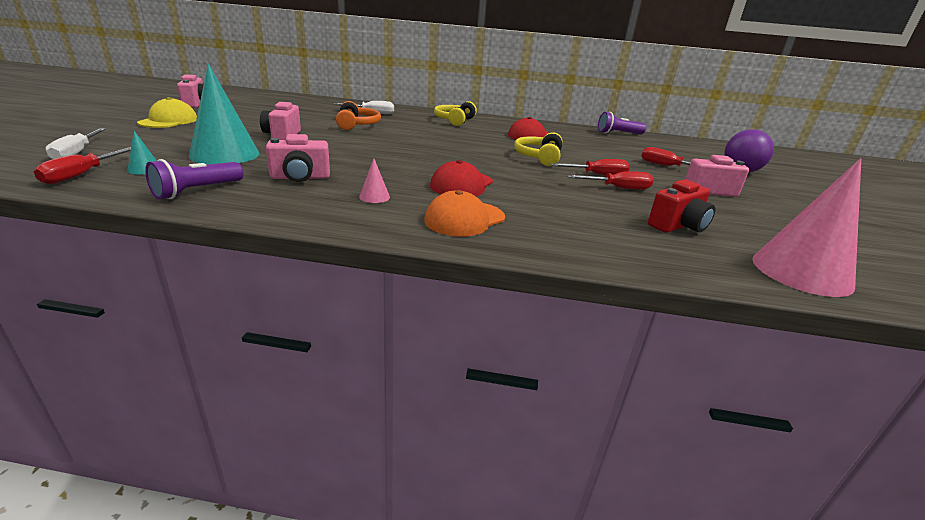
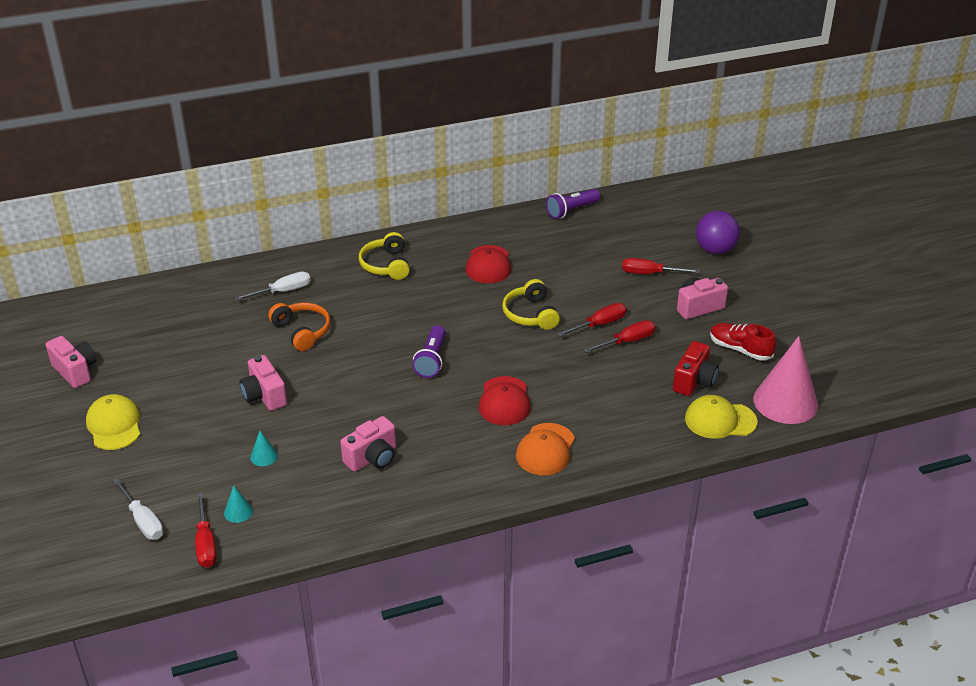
camera: 25 degrees left, 10 degrees up
(197, 191) = (323, 516): purple flashlight -> purple flashlight (432, 360)
(225, 154) = (264, 456): turquoise cone -> turquoise cone, size x0.41
(374, 197) = (457, 455): pink cone -> none
(697, 260) = (720, 420): none -> yellow cap
(747, 222) = (740, 349): none -> red shoe

